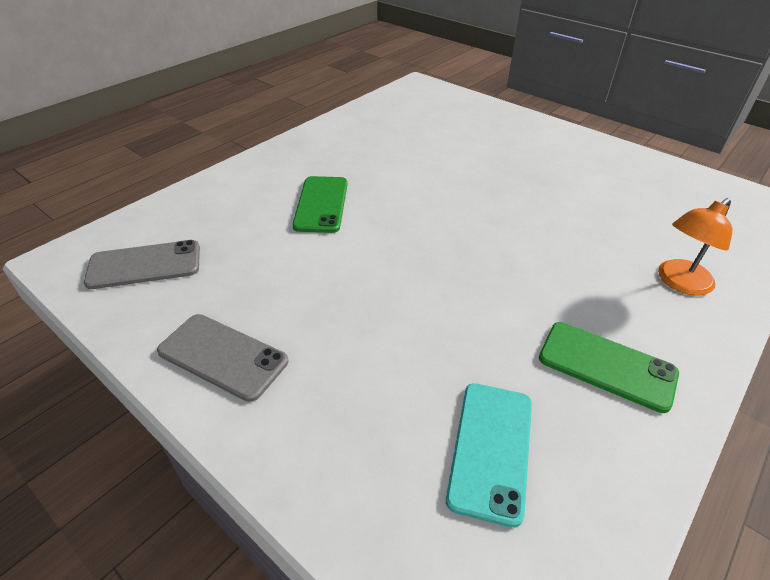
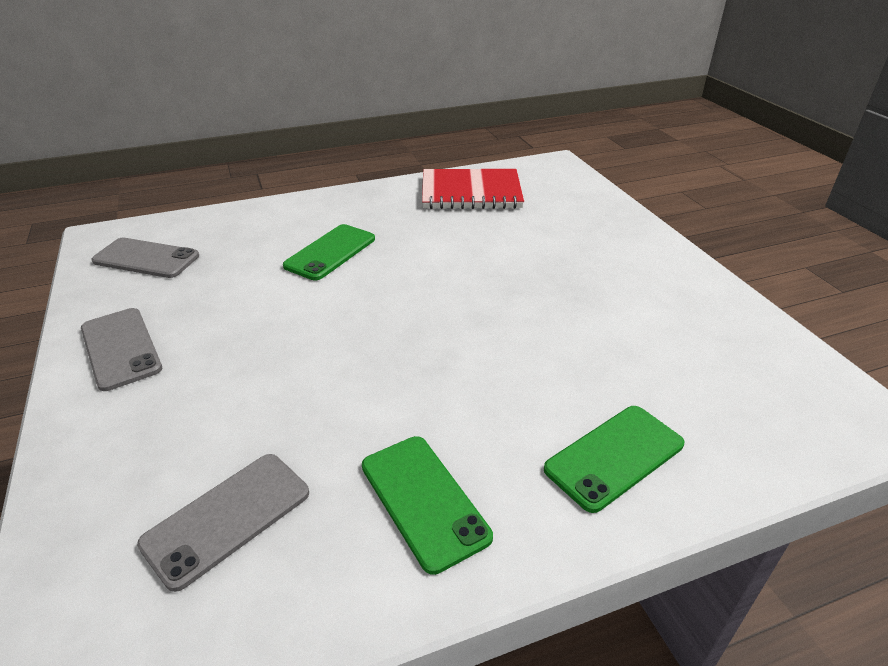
camera: 30 degrees right, 5 degrees down
(380, 122) = (471, 192): none -> red notebook
(490, 449) = (227, 518): turquoise phone -> grey phone
(679, 283) = (614, 456): orange lamp -> green phone

